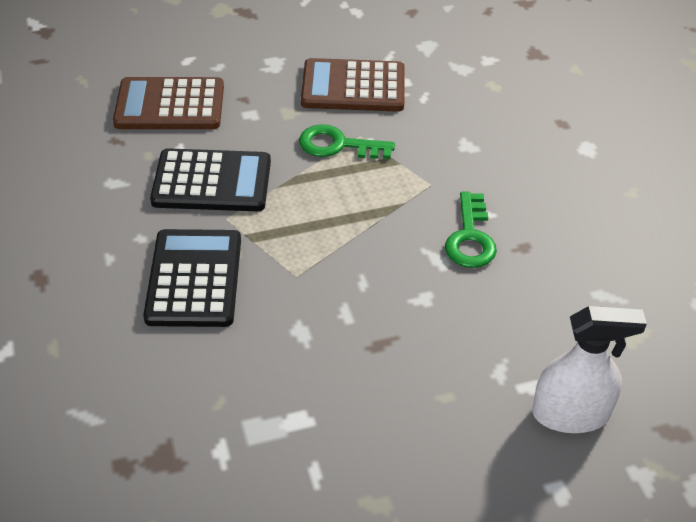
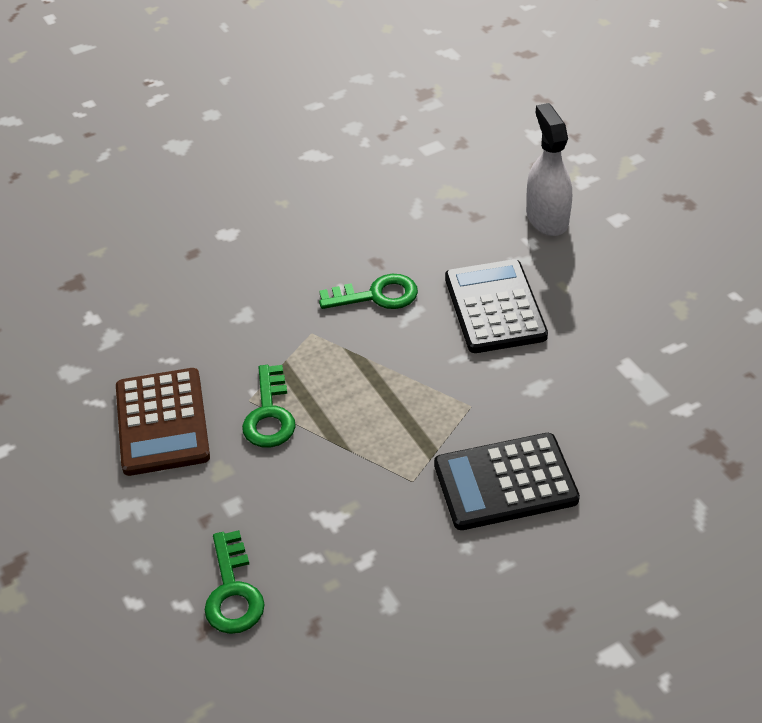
camera: 100 degrees left, 0 degrees up
(170, 105) = (233, 592): brown calculator -> green key
(212, 182) = (360, 508): black calculator -> black calculator (495, 307)

